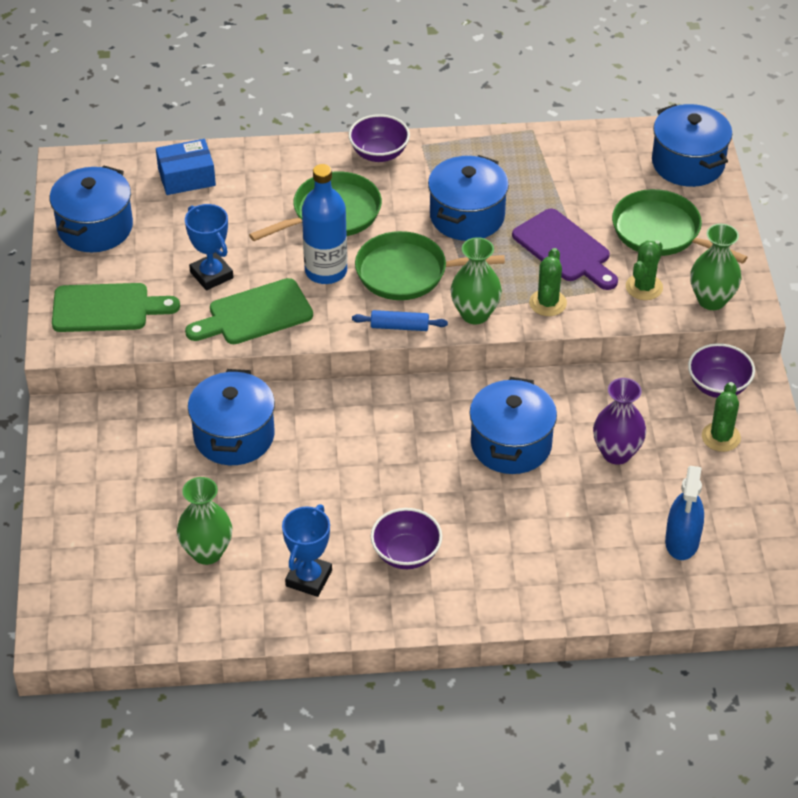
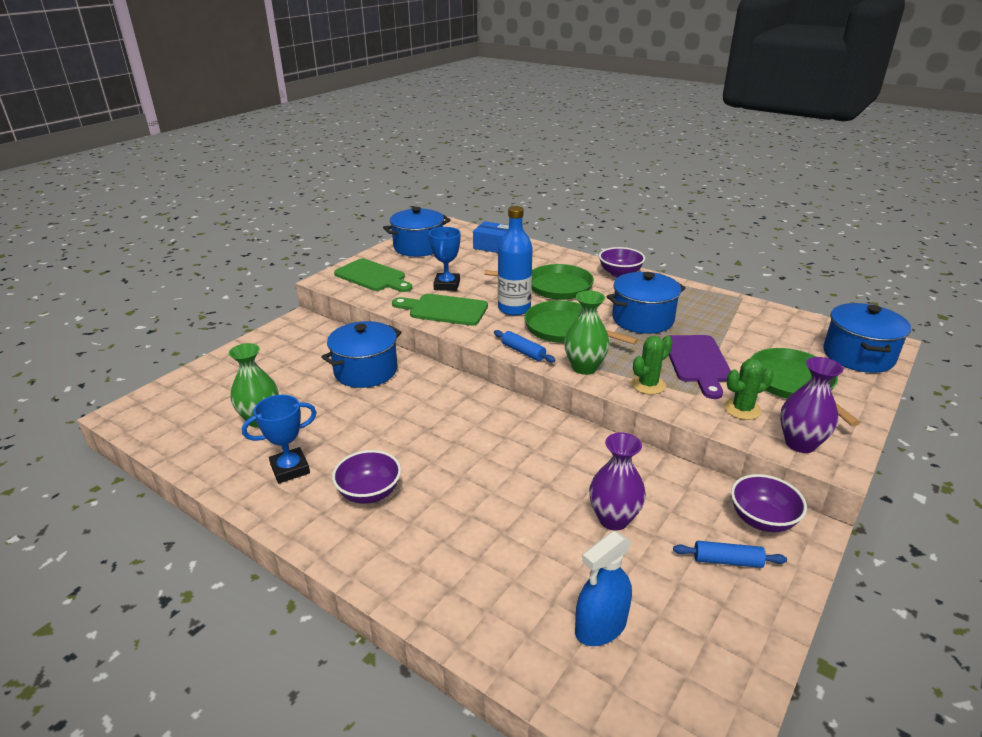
camera: 40 degrees right, 15 degrees down
(511, 444) = (534, 467): blue pot -> none
(711, 300) = (800, 443): green vase -> purple vase
(721, 437) = (727, 561): green cactus -> blue rolling pin

